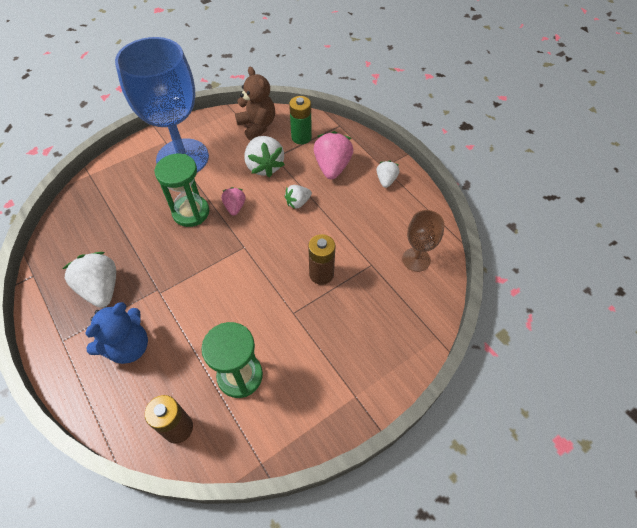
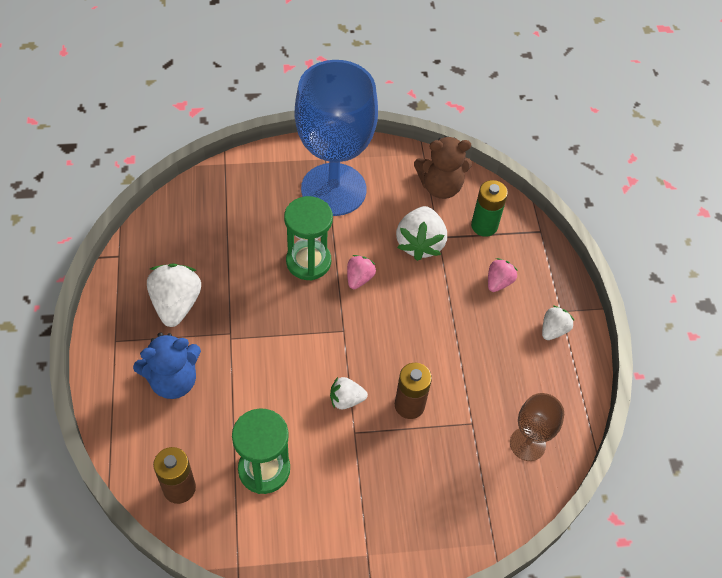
camera: 25 degrees right, 0 degrees up
(257, 126) = (440, 187): brown teddy bear -> brown teddy bear turned 90 degrees clockwise
(298, 202) = (432, 307): white strawberry -> white strawberry (346, 400)
(332, 167) = (498, 282): pink strawberry -> pink strawberry, size x0.57

